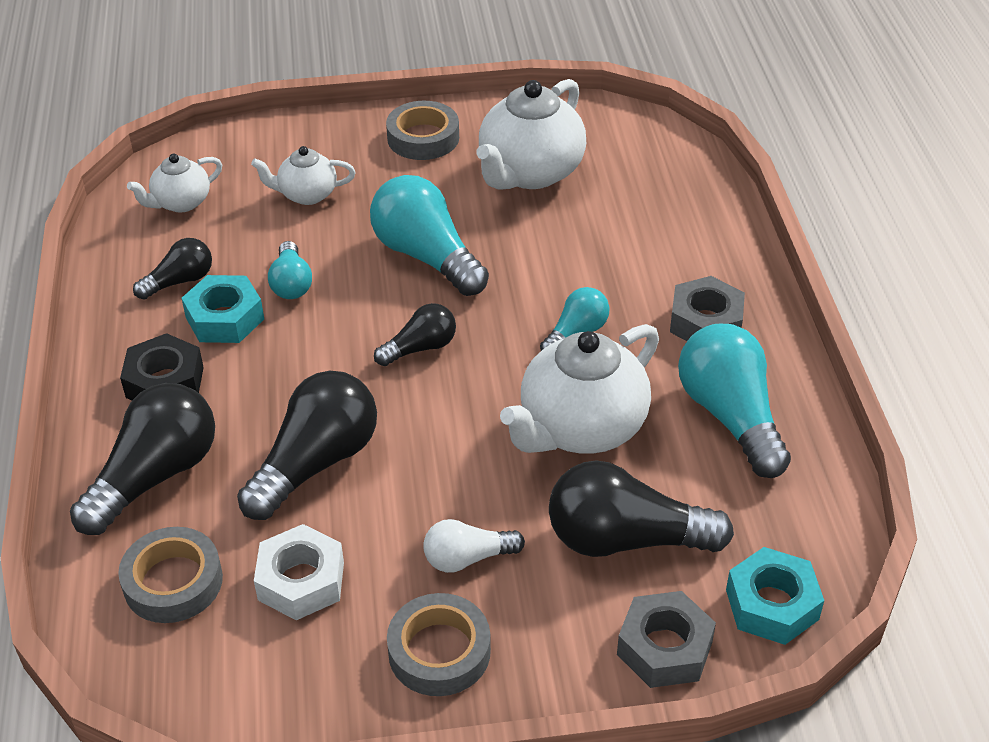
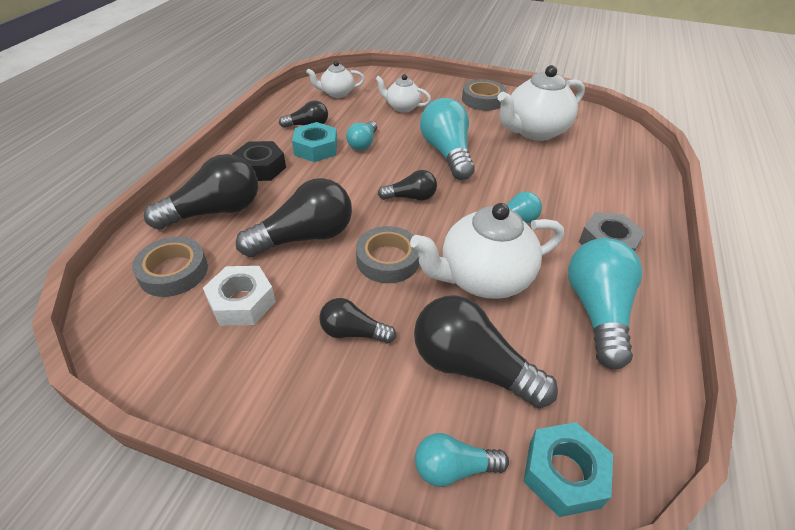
camera: 25 degrees right, 0 degrees up
(439, 651) = (289, 389): grey tape -> grey tape (388, 260)
(467, 558) = (353, 332): white light bulb -> black light bulb
(664, 648) = (453, 468): grey nut -> turquoise light bulb

